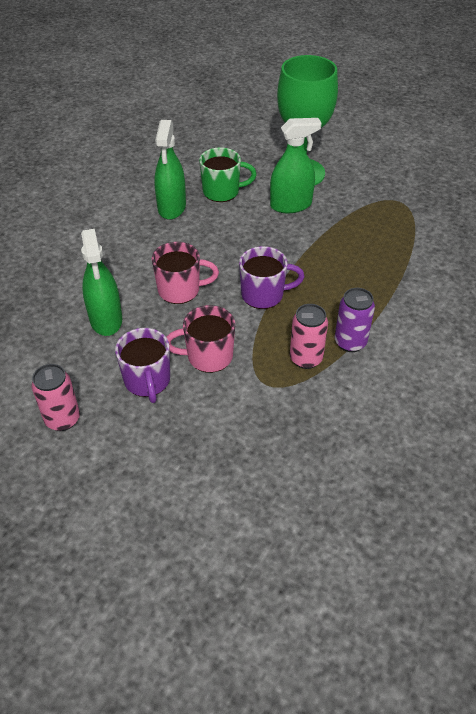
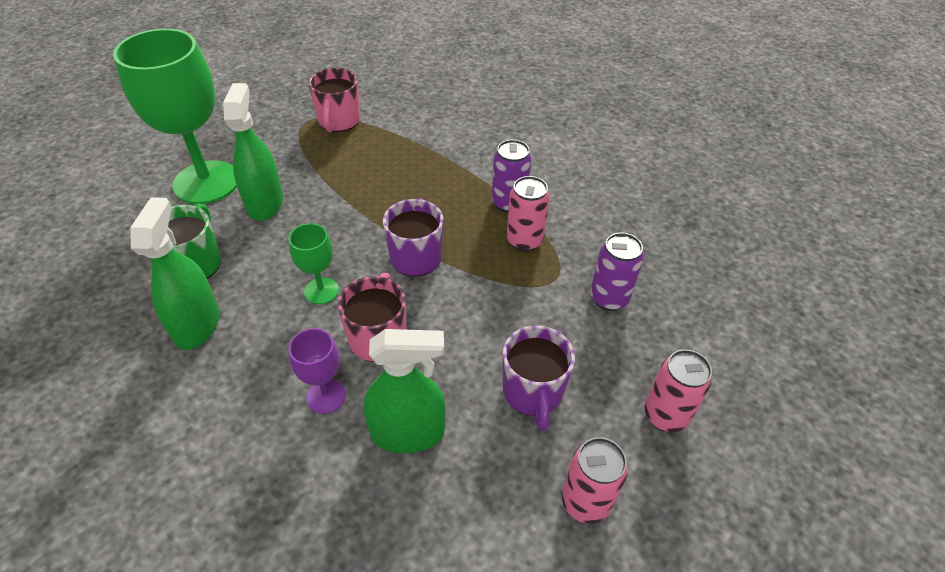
camera: 80 degrees left, 0 degrees up
(128, 276) = (326, 396): none -> purple goblet
(139, 467) = (665, 415): none -> pink can
(147, 381) = (533, 393): purple mug -> purple mug turned 90 degrees clockwise
(172, 207) = (197, 325): green spray bottle -> green spray bottle turned 105 degrees counterclockwise
(208, 356) = (503, 325): pink mug -> pink mug (339, 121)
(214, 253) = (321, 291): none -> green goblet
(255, 424) = (609, 298): none -> purple can

